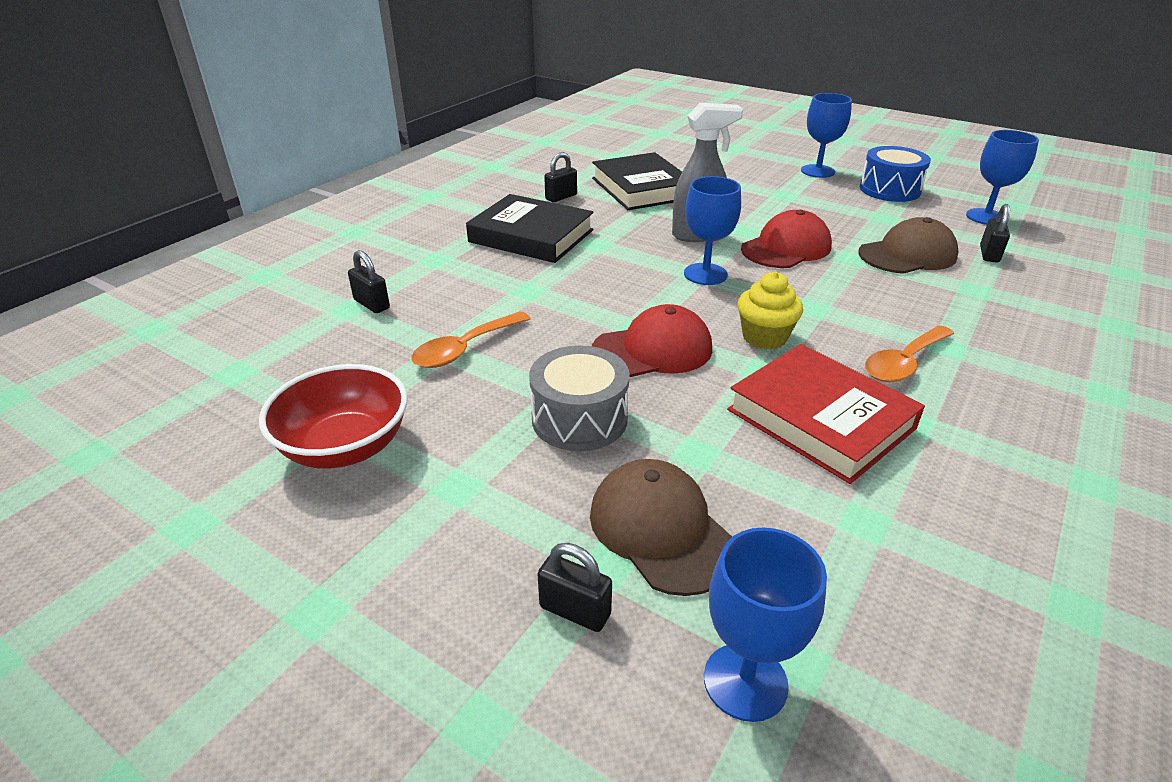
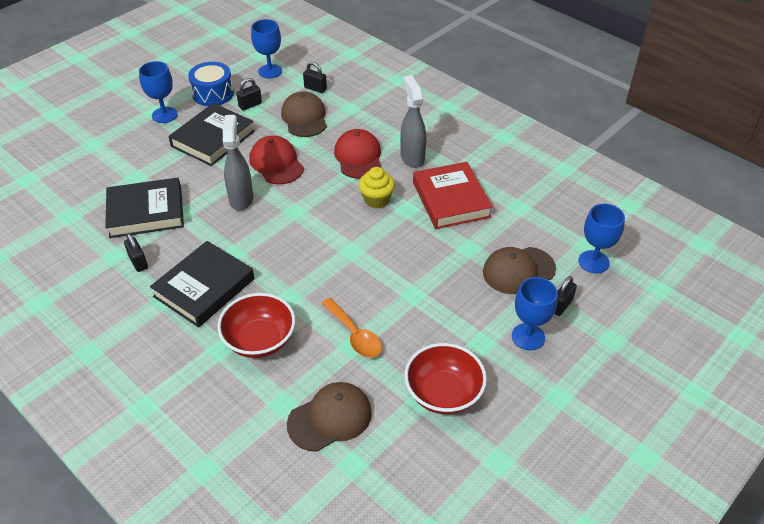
camera: 80 degrees left, 10 degrees up
(316, 346) = (330, 418): none -> brown cap
(371, 304) = (280, 388): black padlock -> black padlock (250, 105)
(450, 280) = (259, 340): none -> red bowl
(579, 419) = (435, 288): grey drum -> none
(653, 350) = (377, 247): red cap -> red cap (358, 157)
(705, 274) = (297, 207): blue goblet -> blue goblet (528, 337)
(799, 203) = (213, 139): none -> black book
(820, 419) = (451, 199): red book -> red book turned 75 degrees counterclockwise
(904, 363) = (412, 157): orange spoon -> grey spray bottle

